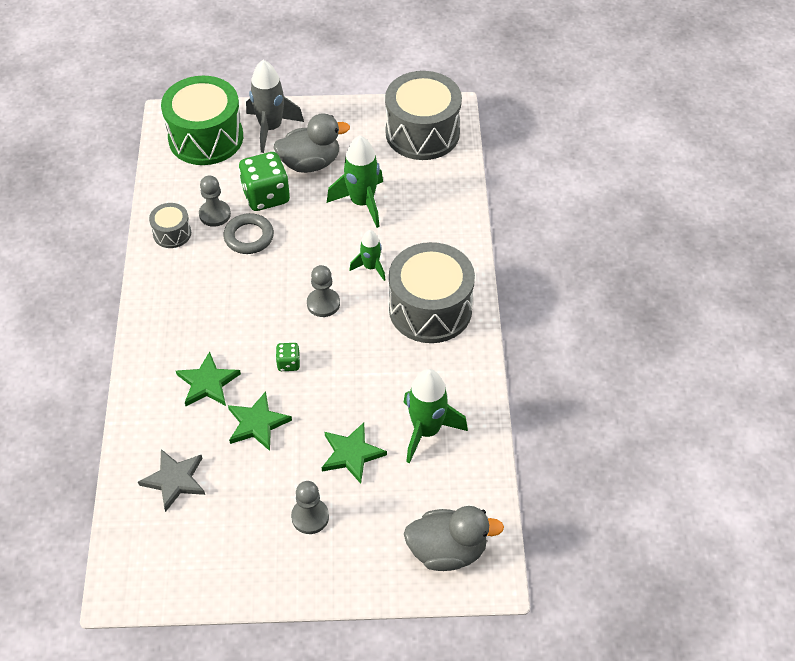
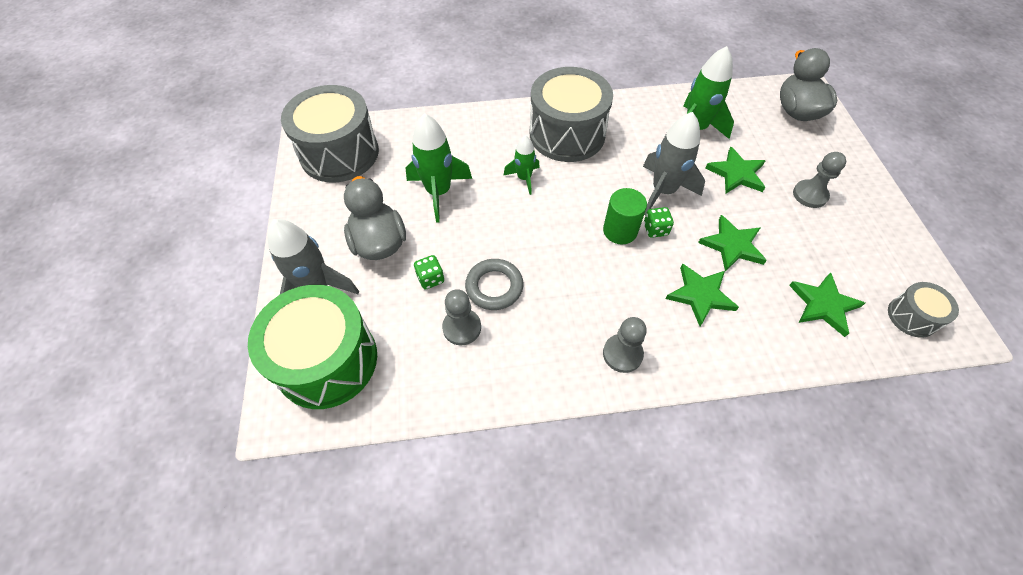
camera: 95 degrees left, 5 degrees up
(172, 233) = (496, 370): grey drum -> grey drum (912, 316)
(174, 480) = (823, 305): grey star -> green star
(266, 196) = (430, 279): green dice -> green dice, size x0.48
(292, 334) = (620, 231): none -> green cylinder
(323, 303) = (576, 210): grey pawn -> grey pawn (622, 354)
(336, 380) = (663, 191): none -> grey rocket

